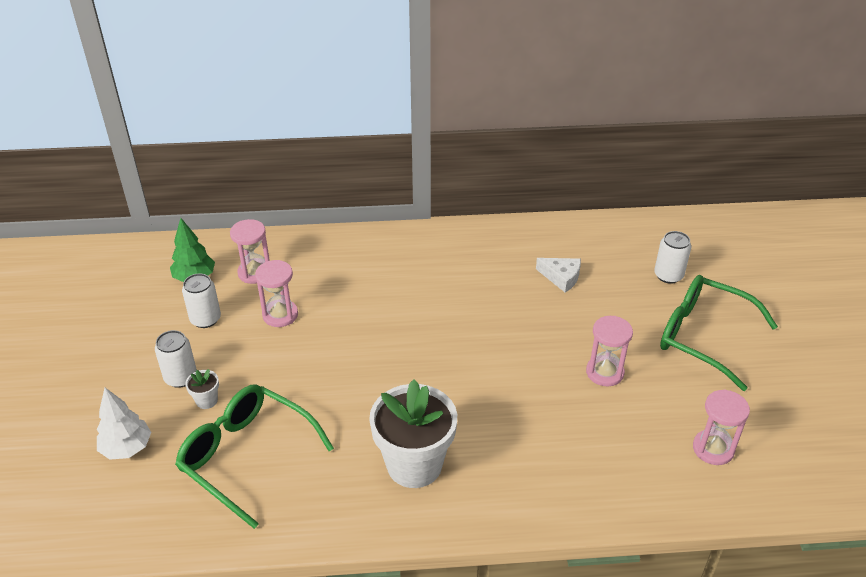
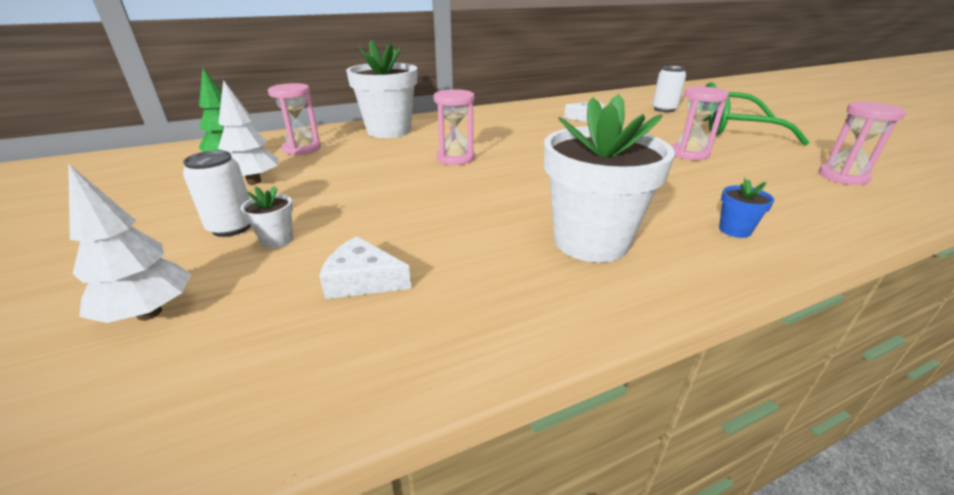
camera: 20 degrees left, 10 degrees down
(205, 319) = (254, 181): white can -> white tree
(247, 457) = (362, 280): green glasses -> white cheese
(280, 315) = (344, 167): pink hourglass -> pink hourglass (455, 158)
(342, 256) = (389, 131): none -> white flower pot
(532, 485) = (734, 230): none -> blue flower pot

